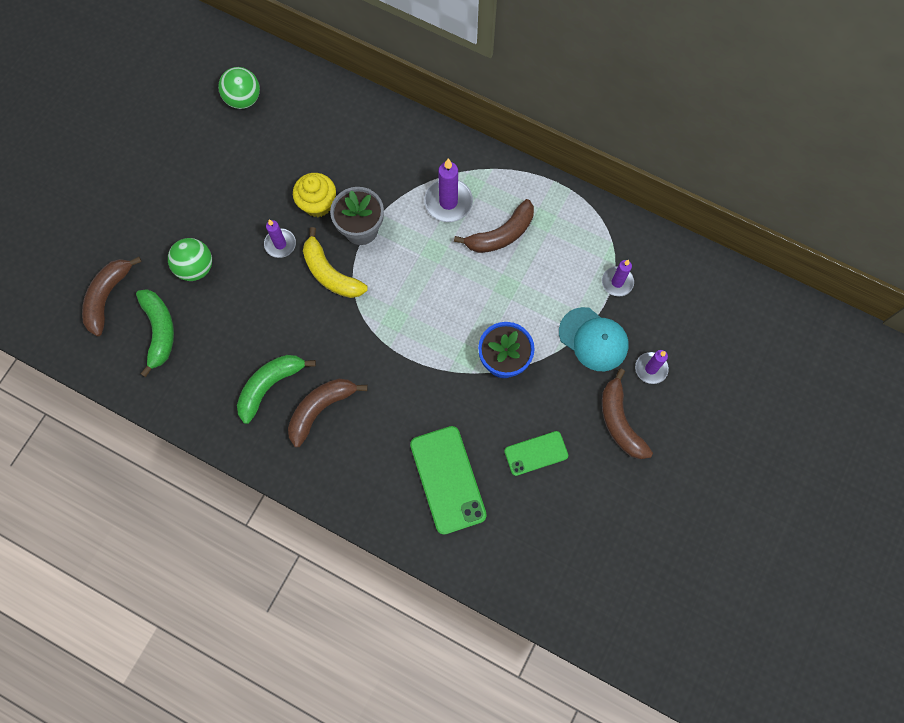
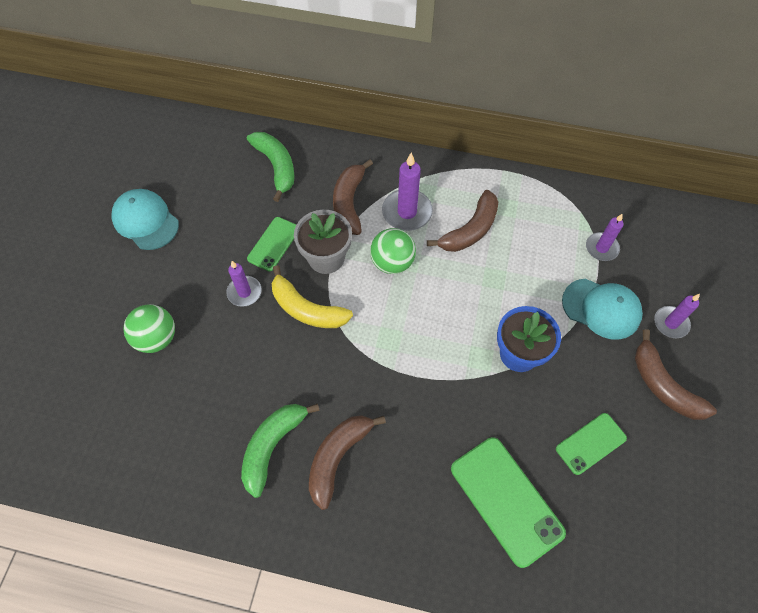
camera: 15 degrees left, 10 degrees down
(108, 297) = (61, 394): brown banana -> brown banana (349, 203)
(159, 331) = (129, 417): green banana -> green banana (276, 167)
(209, 153) = (145, 221): none -> turquoise cap
(243, 99) = (170, 164): green ball -> green ball (392, 262)
(318, 204) = (274, 244): yellow cupcake -> green phone

